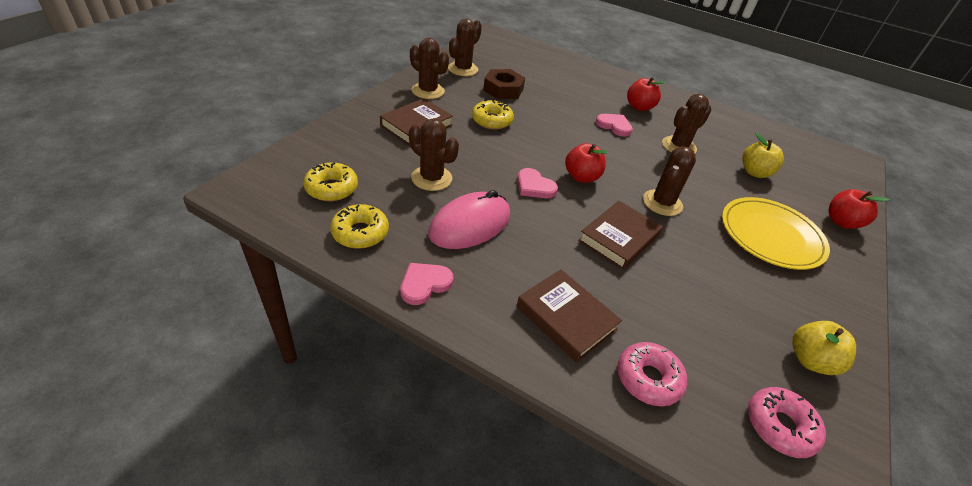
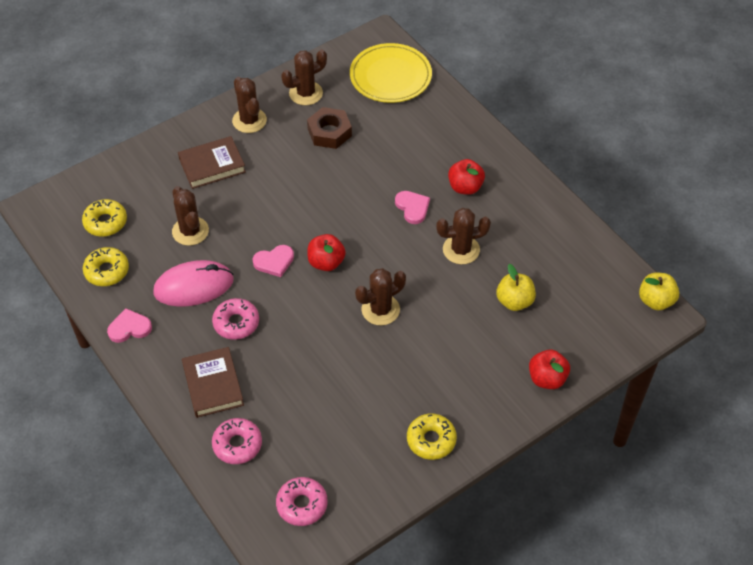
camera: 30 degrees right, 10 degrees up
(492, 120) = (288, 174): yellow donut -> yellow donut (431, 440)
(534, 186) = (274, 262): pink heart -> pink heart turned 90 degrees counterclockwise
(541, 248) = (236, 323): none -> pink donut
(619, 238) = (308, 333): brown book -> none
(771, 235) = (455, 370): yellow plate -> yellow plate (390, 76)
(810, 360) = (373, 475): yellow apple -> yellow apple (655, 301)

